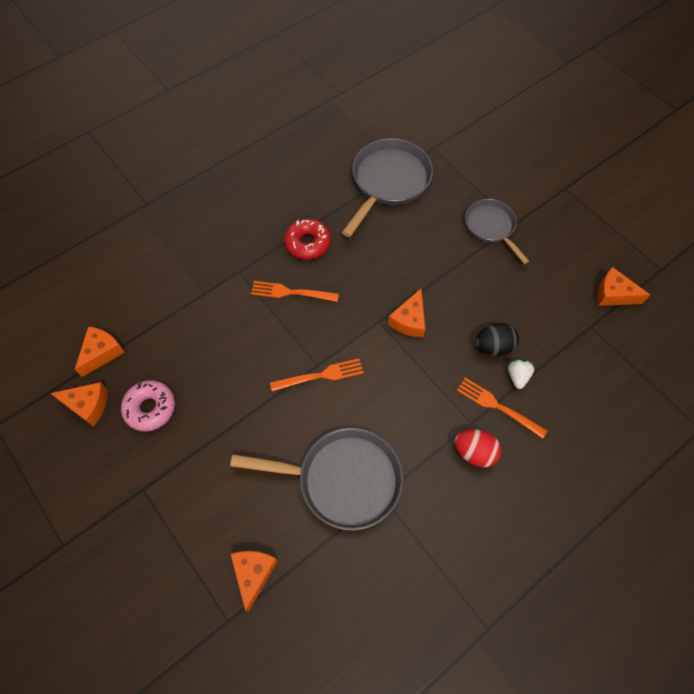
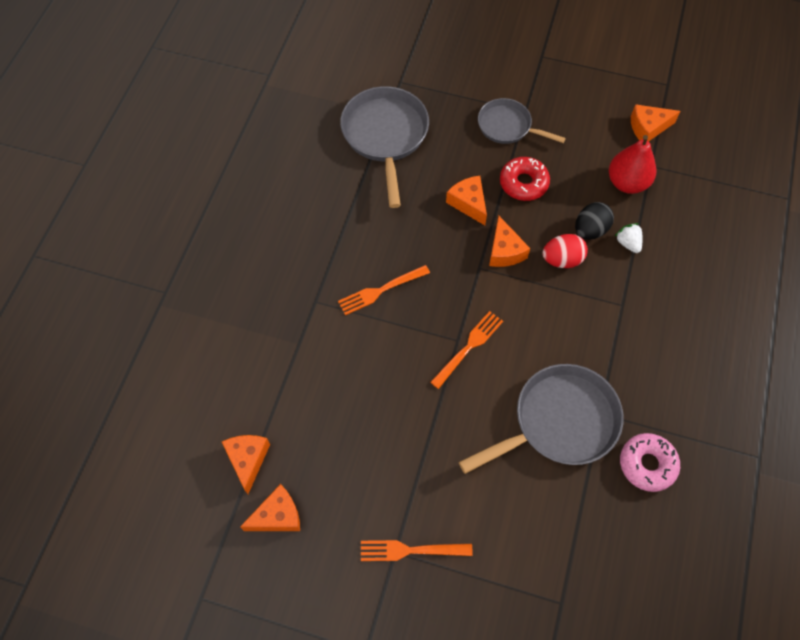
camera: 35 degrees left, 0 degrees up
(150, 408) = (340, 477): pink donut -> pink donut (647, 464)
(254, 573) = (551, 550): orange cheese -> orange cheese (468, 203)
(307, 243) = (358, 236): red donut -> red donut (523, 183)
(474, 452) = (643, 328): red egg -> red egg (562, 260)
(497, 406) = (632, 278): orange fork -> orange fork (411, 550)
(557, 328) = (627, 183): none -> red pear

